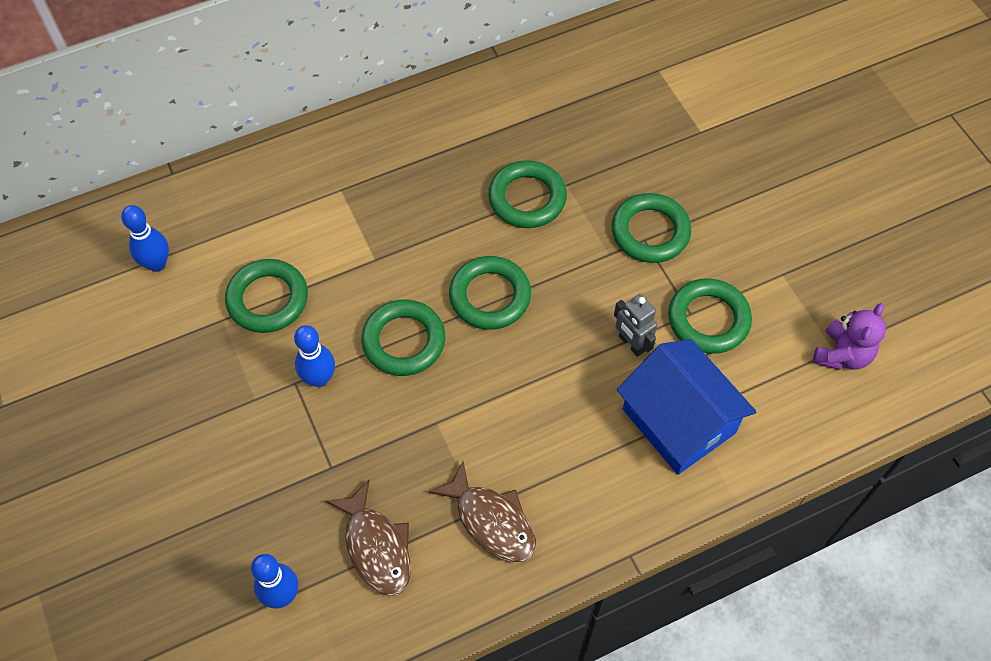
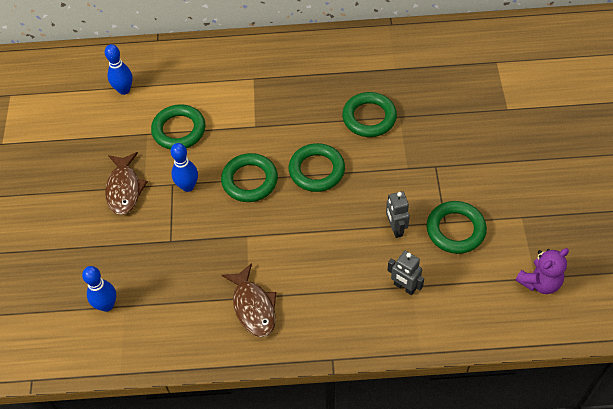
camera: 25 degrees right, 5 degrees down
(376, 547) = (175, 297): brown fish -> brown fish (124, 189)
(650, 232) = (442, 162): green ring -> none
(678, 421) = (404, 287): blue house -> grey robot

